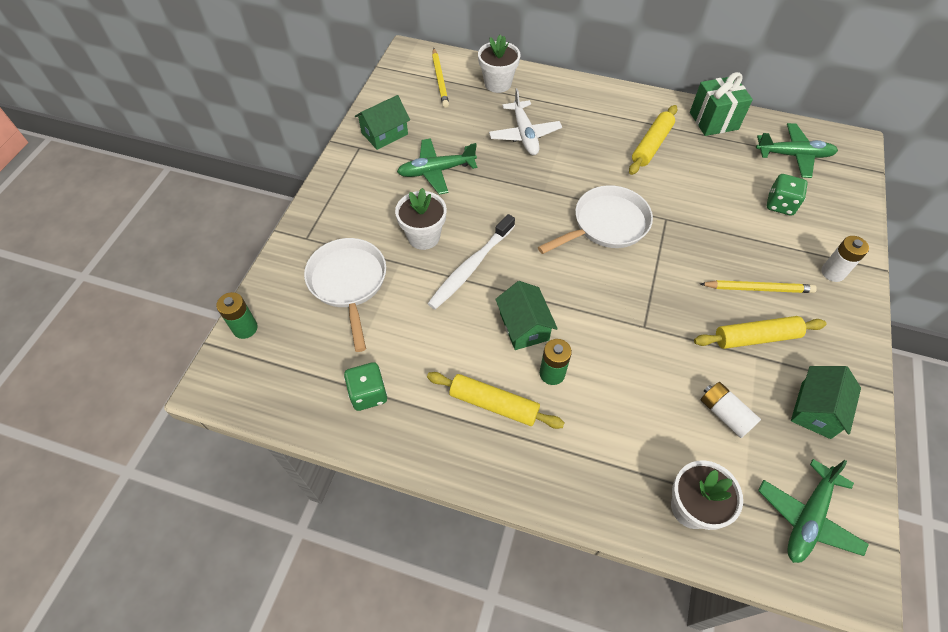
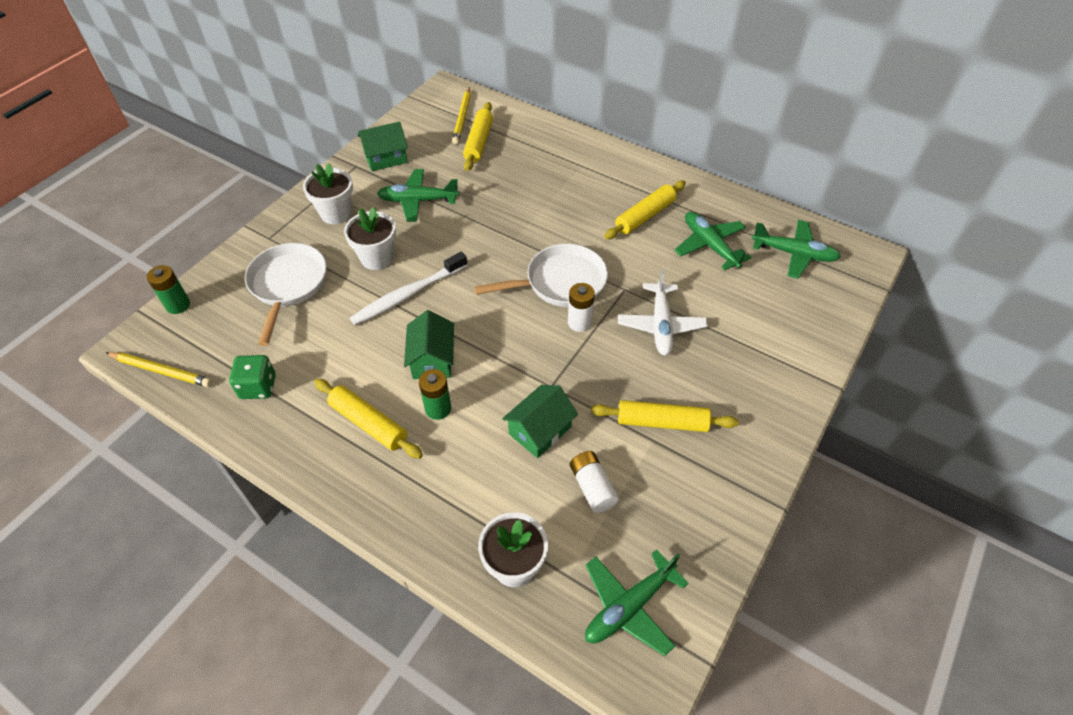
camera: 15 degrees right, 5 degrees down
(467, 101) = (478, 142): none -> yellow rolling pin
(498, 83) = (517, 130): white flower pot -> white flower pot (336, 213)
(524, 135) = (520, 183): white plane -> white plane (661, 325)
(713, 121) = (723, 204): green gift -> none
(720, 162) = (709, 245): none -> green plane
(758, 288) = (688, 376): yellow pencil -> yellow pencil (161, 371)
(780, 204) = (754, 299): green dice -> none
(816, 410) = (691, 506): green house -> green house (540, 430)
(832, 272) = (778, 377): white battery -> white battery (579, 322)

